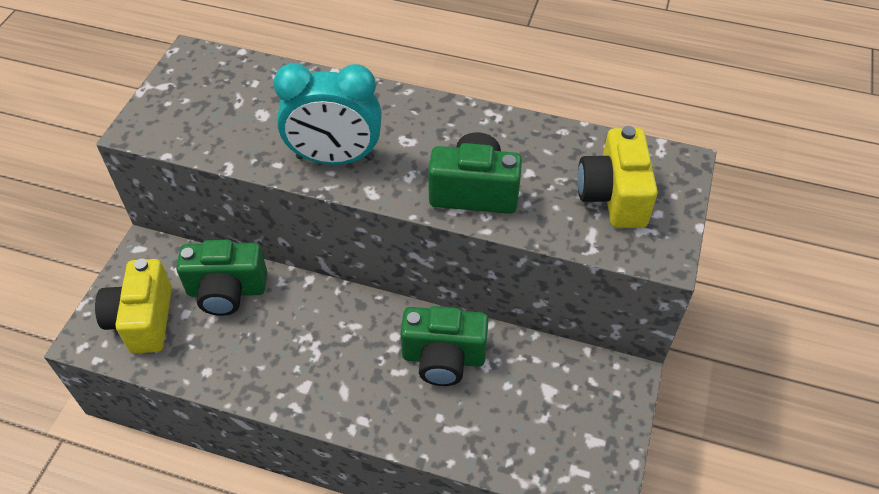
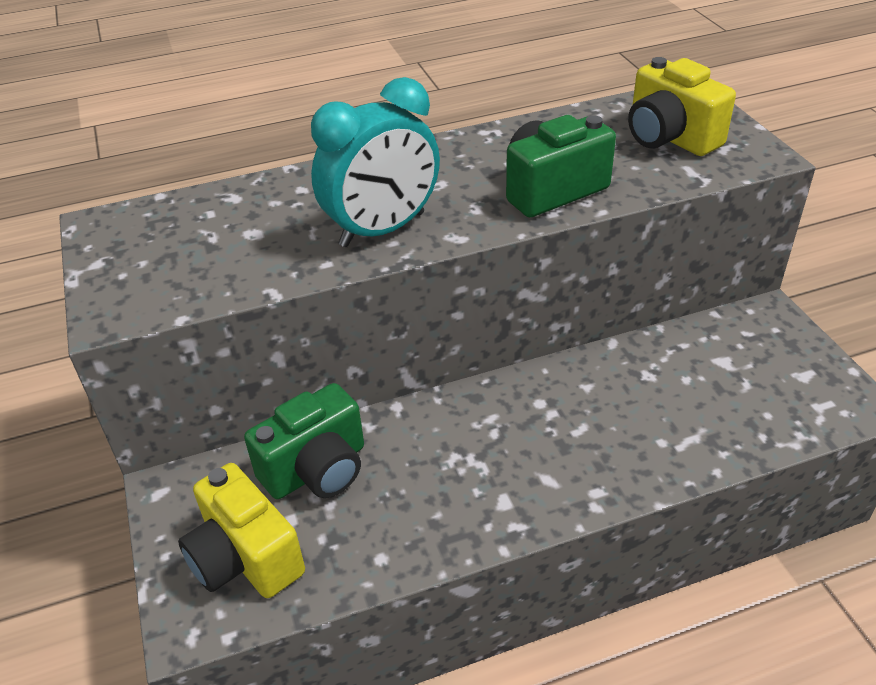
camera: 35 degrees left, 10 degrees down
(443, 358) = (606, 392): green camera -> none

